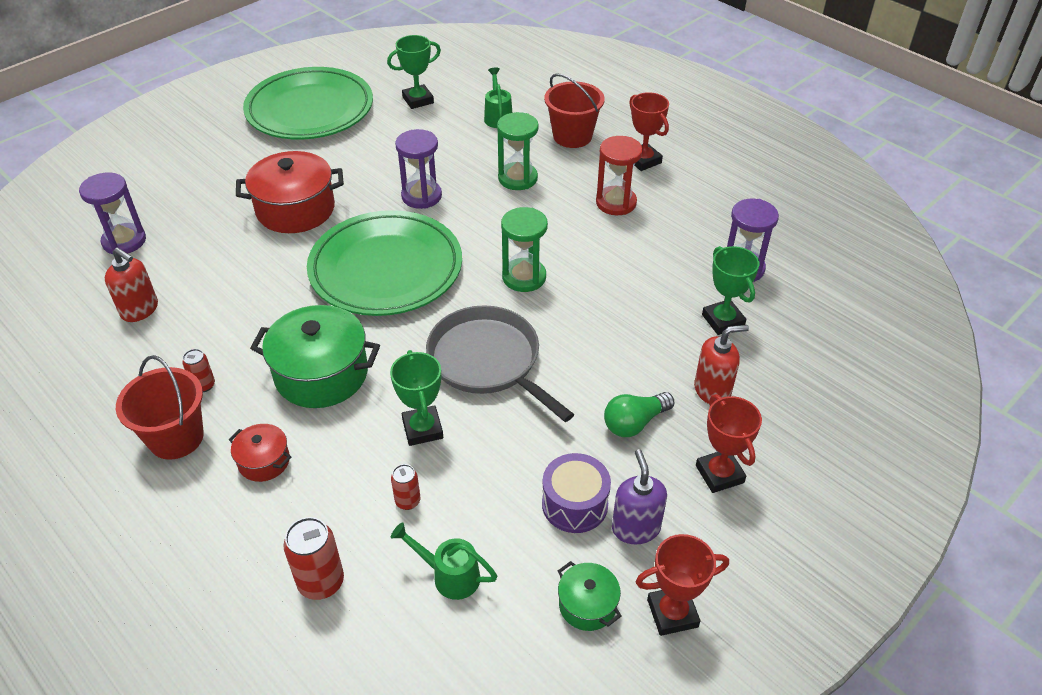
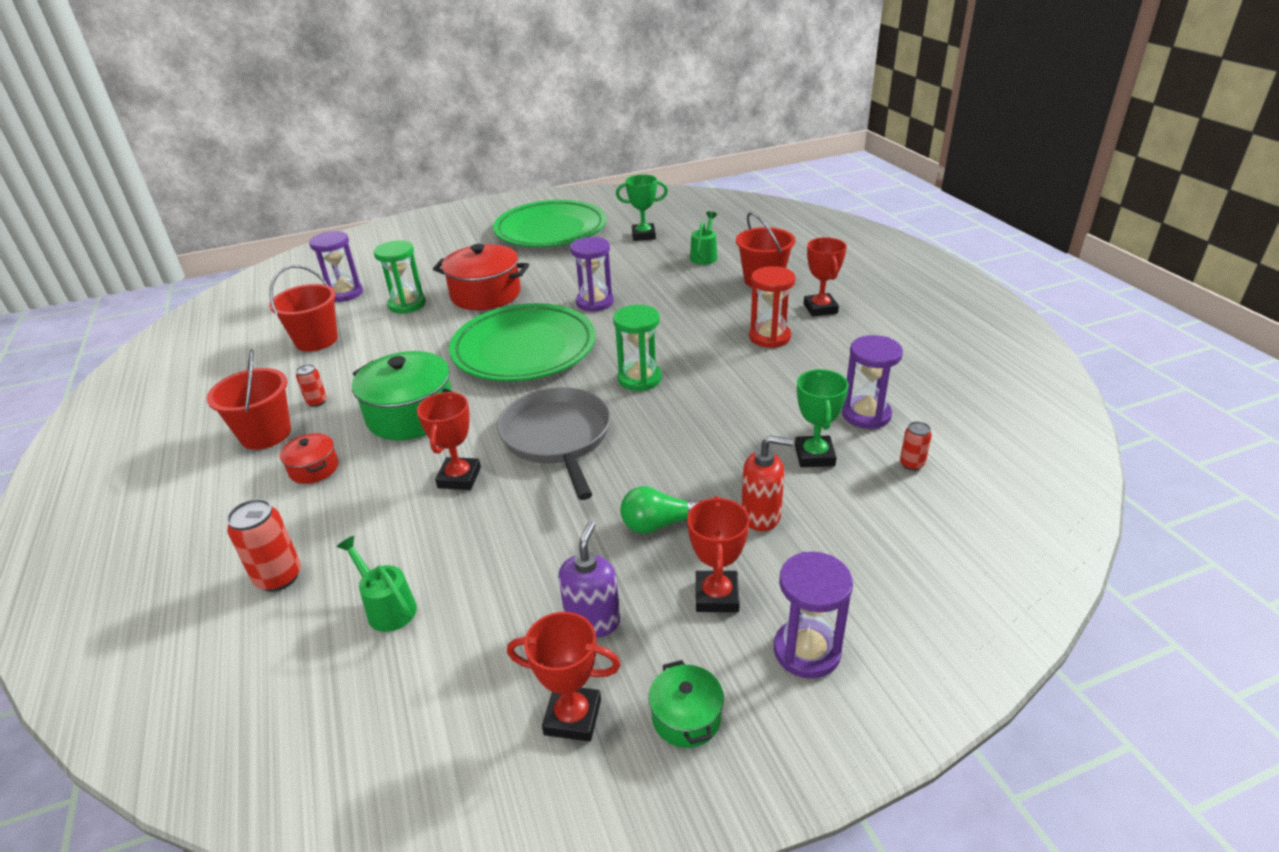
camera: 25 degrees right, 10 degrees down
(140, 310) = (316, 340): red soap dispenser -> red bucket
(407, 501) = (401, 533): red can -> red can (911, 464)
(422, 429) = (459, 478): green trophy -> red trophy
(517, 178) = (689, 303): green hourglass -> green hourglass (407, 304)
(574, 504) = (548, 580): purple drum -> none
(587, 605) = (493, 678): green pot -> green pot (686, 717)
(811, 498) = (807, 651): none -> purple hourglass

